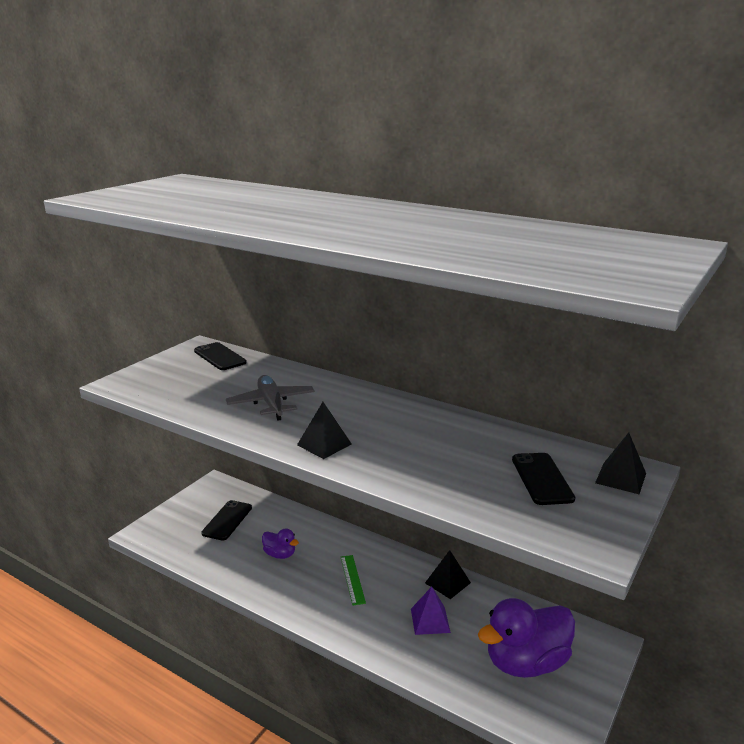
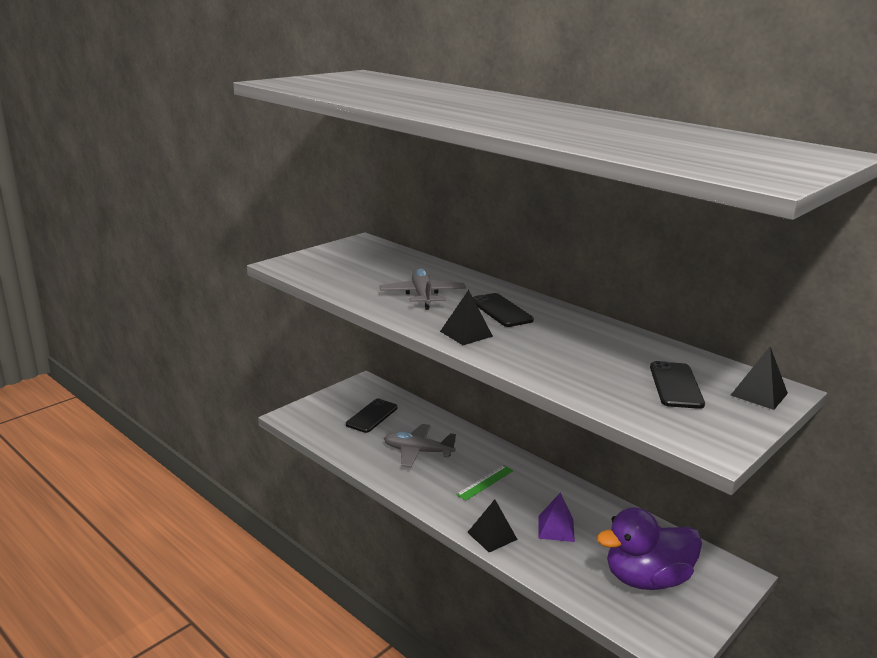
camera: 10 degrees right, 0 degrees up
(220, 357) = (381, 252): black phone -> black phone (501, 311)
(280, 554) = (418, 451): purple duck -> grey plane
(352, 579) = (485, 482): green ruler -> green ruler turned 45 degrees clockwise
(447, 582) = (581, 498): black pyramid -> black pyramid (492, 535)

